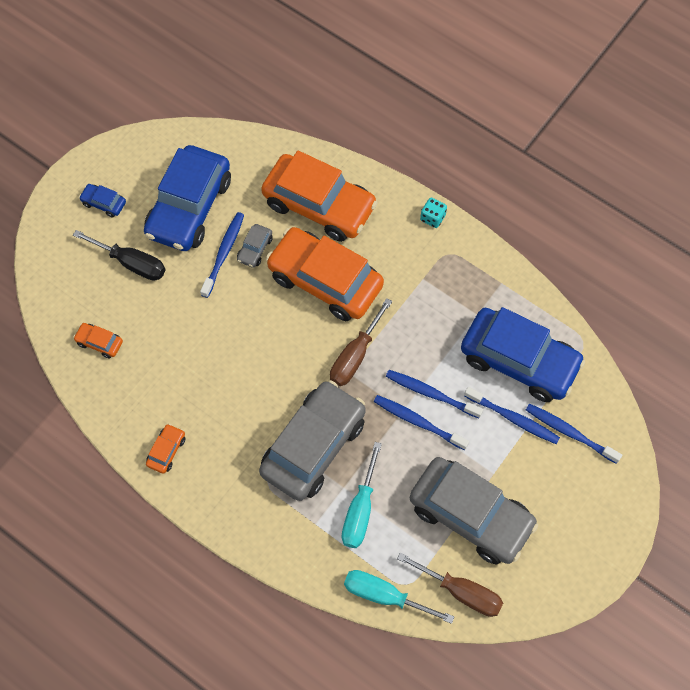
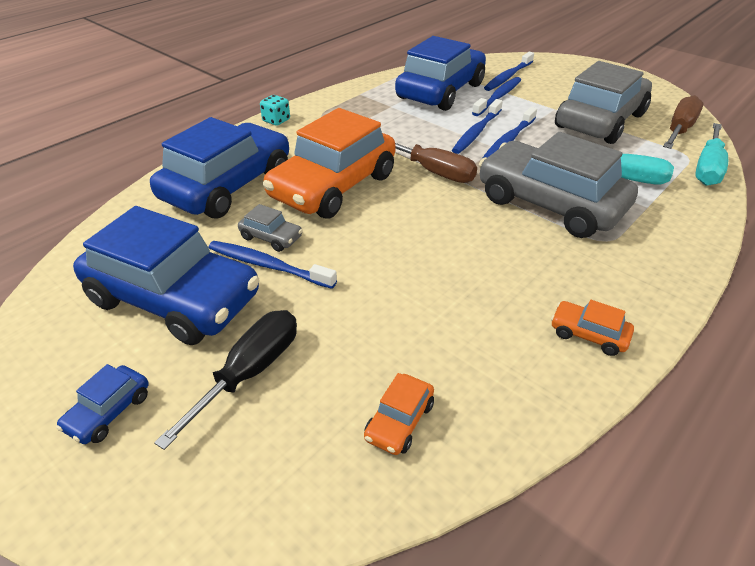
camera: 85 degrees left, 25 degrees down
(319, 205) = (227, 185): orange car -> blue car

